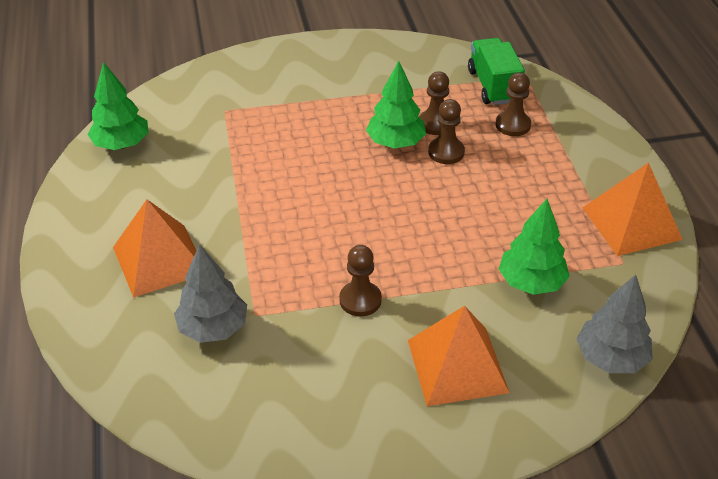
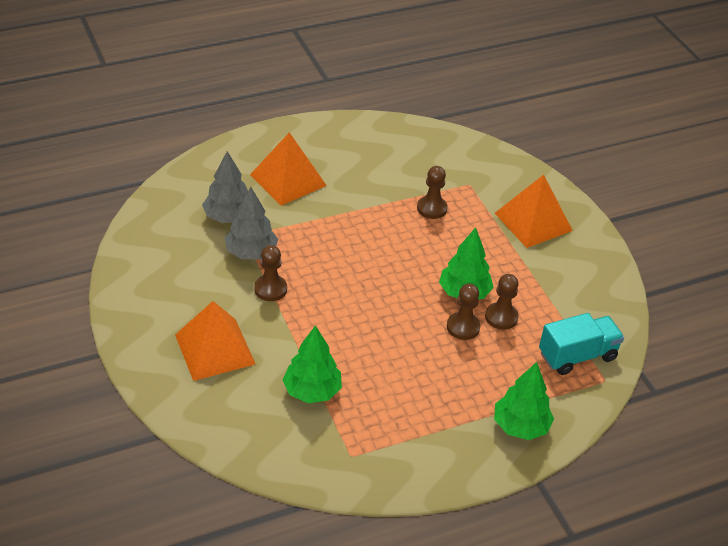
camera: 75 degrees right, 0 degrees up
(121, 144) = (406, 137): green tree -> green tree (520, 426)
(493, 86) = (577, 356): green truck -> turquoise truck
(513, 125) = (520, 373): brown pawn -> brown pawn (432, 208)
(610, 358) = (237, 444): grey tree -> grey tree (251, 252)
(631, 223) = (405, 463): orange pyramid -> orange pyramid (533, 221)

